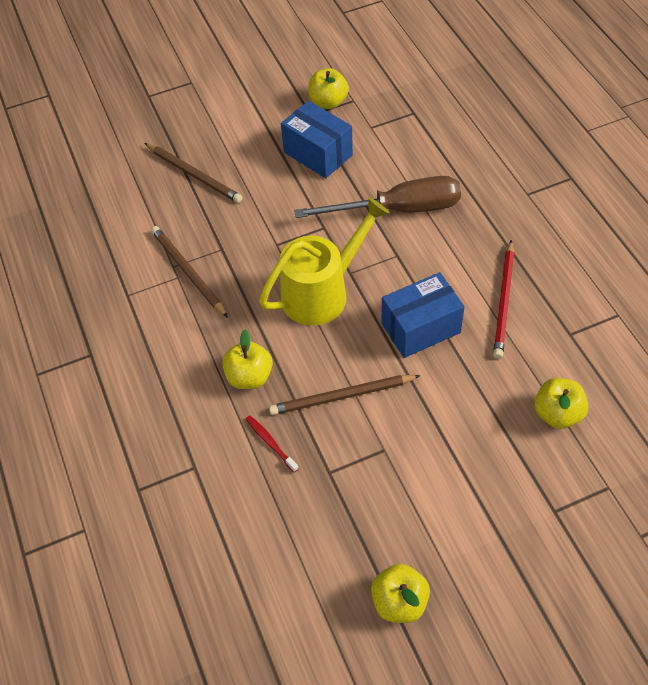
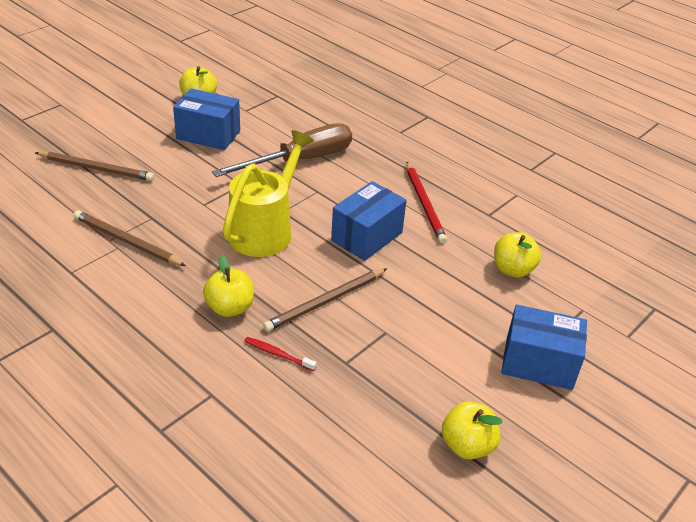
camera: 30 degrees left, 15 degrees down
(521, 536) = (538, 363): none -> blue box

